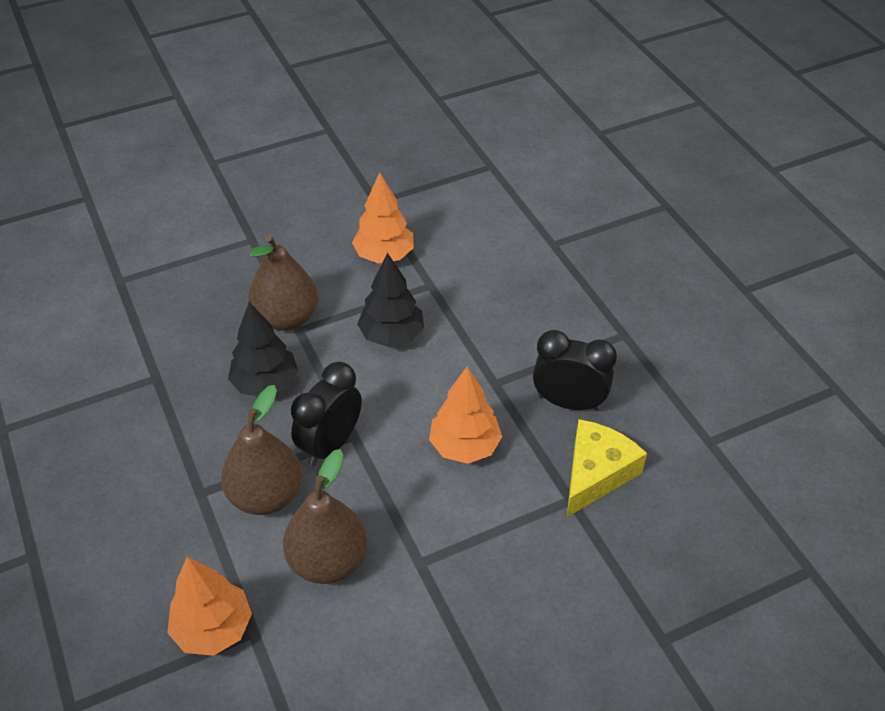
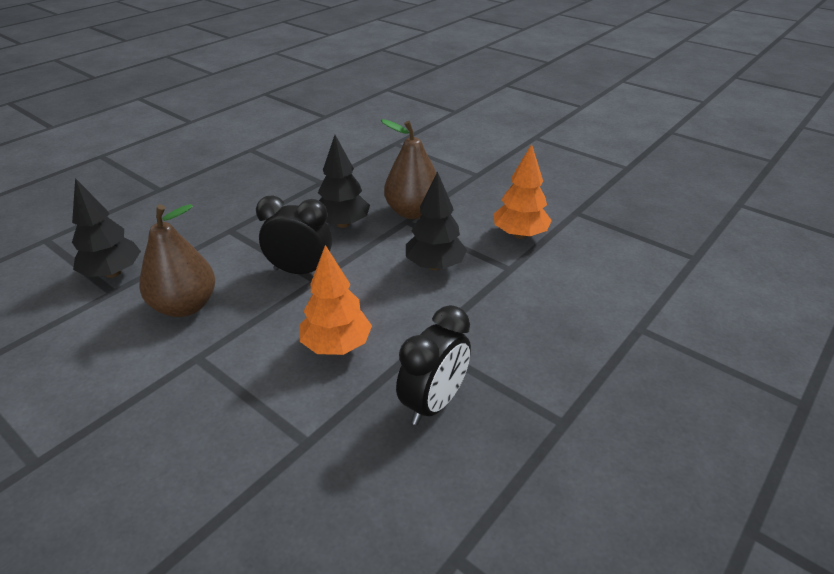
camera: 65 degrees right, 10 degrees down
(213, 628) = (113, 273): orange tree -> black tree
(266, 495) = (237, 257): brown pear -> none
(569, 402) = (434, 403): black clock -> black clock turned 45 degrees clockwise
(596, 473) = (350, 454): yellow cheese -> none

